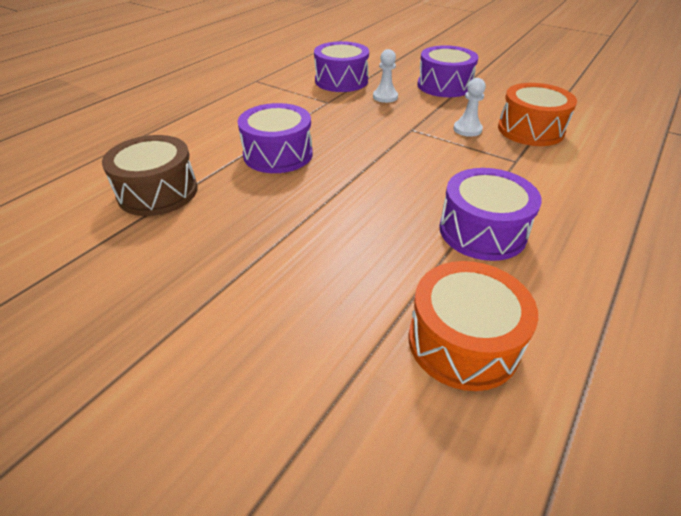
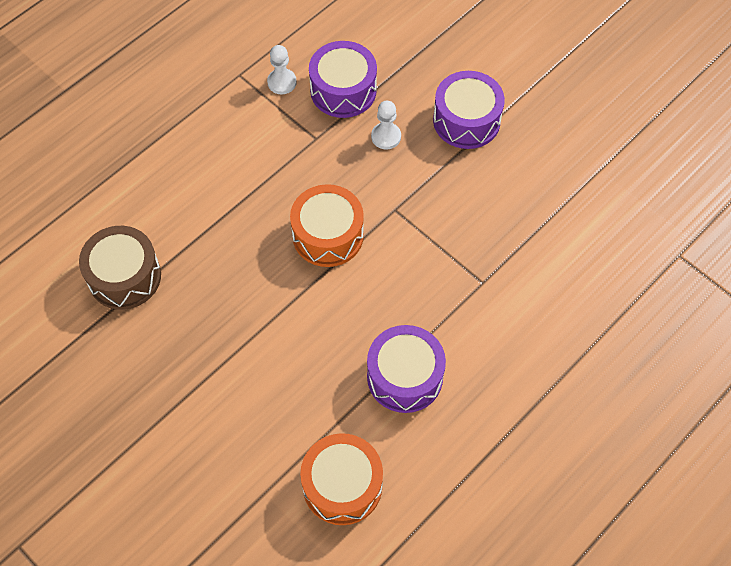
camera: 10 degrees right, 20 degrees up
(278, 154) = (244, 233): purple drum -> none
(467, 129) = (456, 219): white pawn -> white pawn (282, 82)
(530, 130) = (525, 230): orange drum -> orange drum (328, 235)

